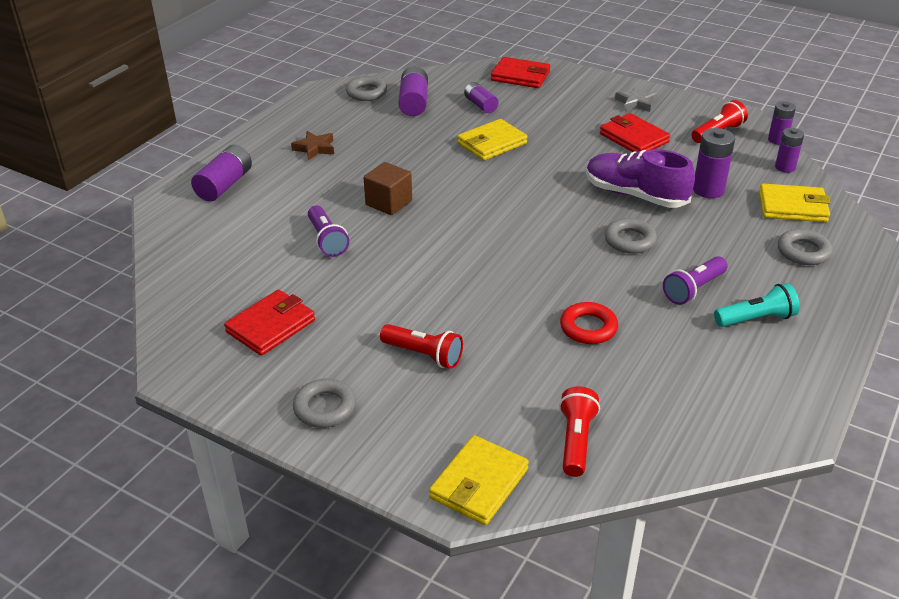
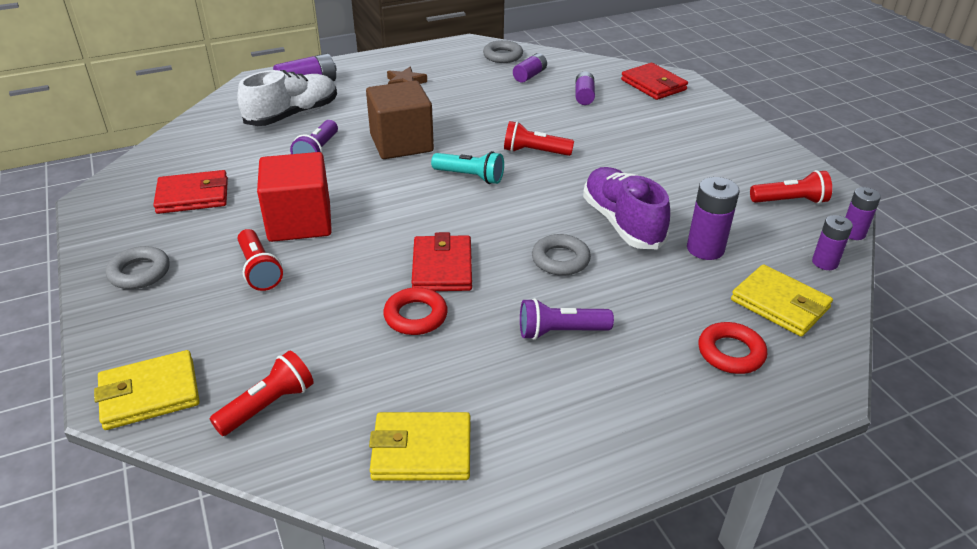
camera: 35 degrees right, 0 degrees up
(253, 218) = (292, 115): none -> white shoe
(389, 203) = (401, 143): brown cube -> brown cube, size x1.57
(399, 303) = (299, 222): none -> red cube
(413, 103) = (529, 75): purple battery -> purple battery, size x0.66
(492, 143) = (550, 129): yellow wallet -> yellow wallet (421, 451)
(504, 167) = (534, 152): none -> red flashlight
(633, 138) = (691, 173): red wallet -> red wallet (442, 267)
(636, 103) = (737, 144): grey star -> none
(756, 319) = (585, 391): turquoise flashlight -> turquoise flashlight (470, 177)
(803, 251) = (731, 353): grey ring -> red ring

